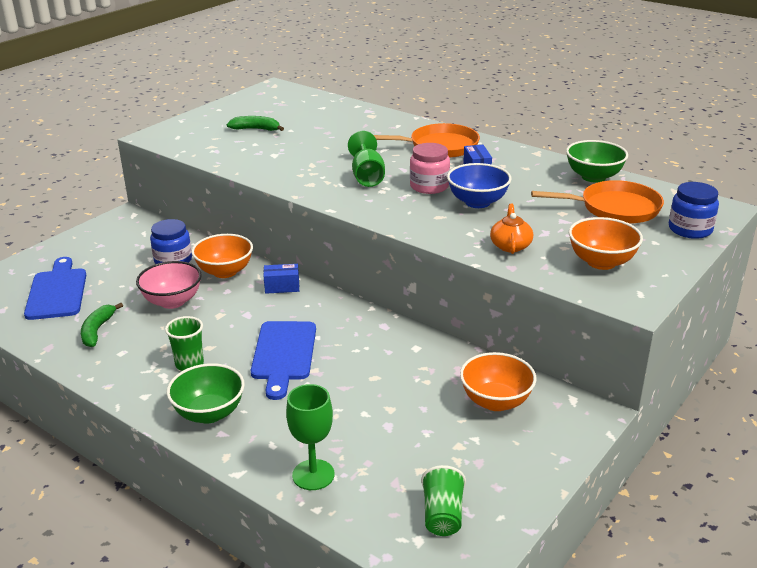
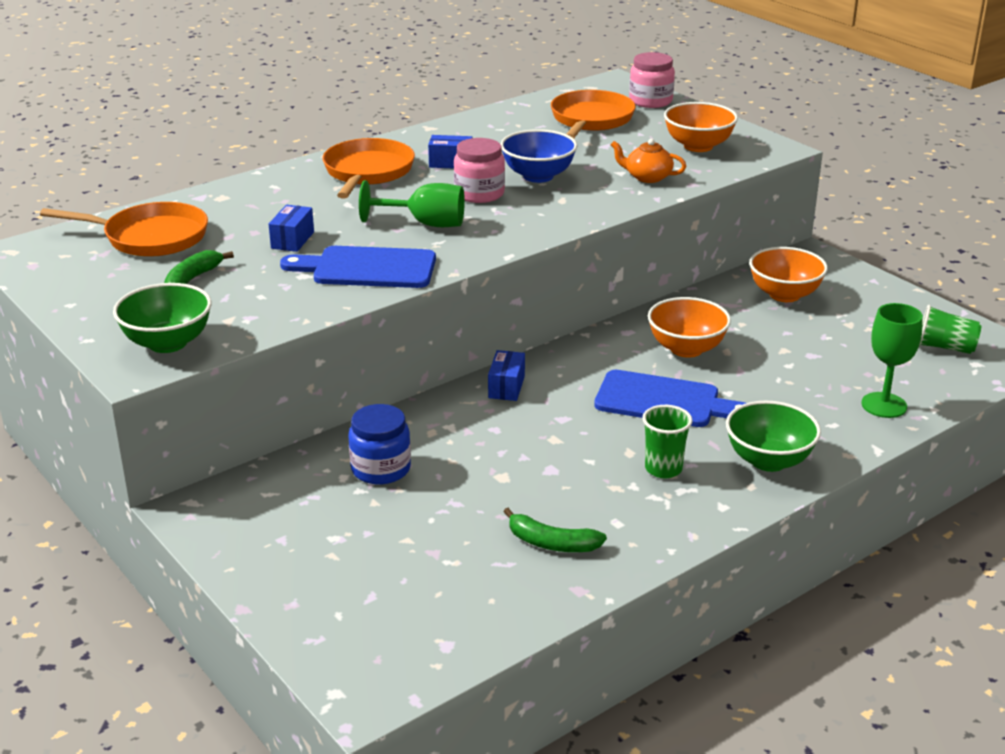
camera: 75 degrees left, 0 degrees up
(57, 291) = (416, 584): blue cutting board -> blue cutting board (367, 268)
(172, 301) = (501, 475): pink bowl -> none
(225, 272) = (441, 427): orange bowl -> orange bowl (686, 349)
(306, 110) = (150, 237): none -> orange pan
(321, 144) = (292, 240): none -> blue box
(593, 177) = (512, 114): green bowl -> green bowl (168, 343)
(690, 229) = (650, 101): blue jar -> pink jar

